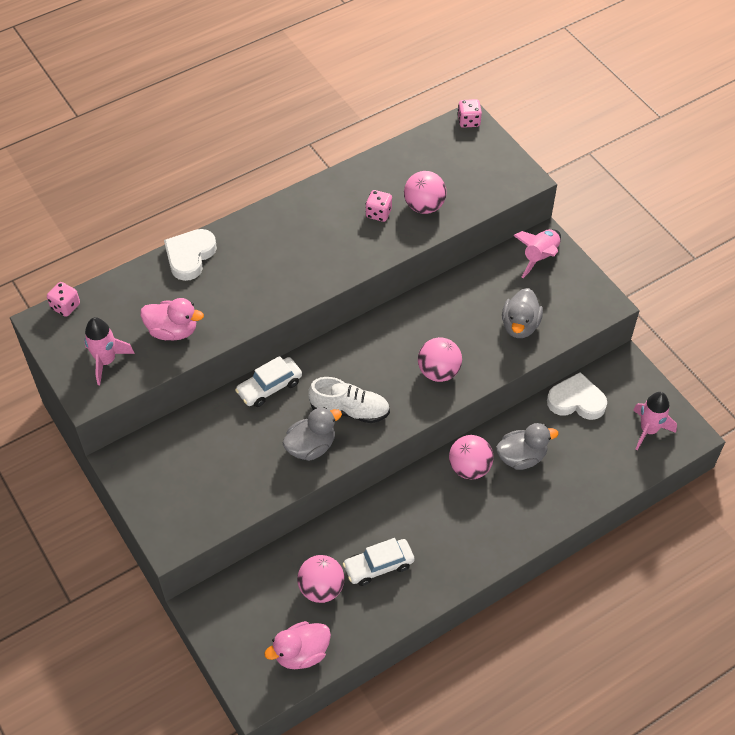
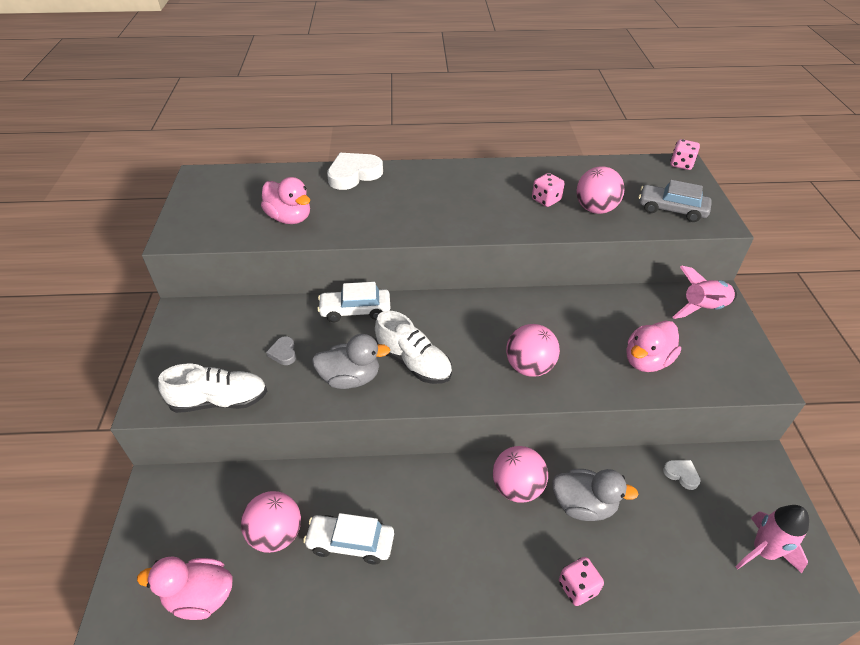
camera: 30 degrees right, 10 degrees down
(65, 306) = (226, 172): pink dice -> pink dice (577, 587)
(106, 361) = (216, 218): pink rocket -> none
(224, 514) = (219, 401): none -> white shoe
(241, 452) = (283, 353): none -> grey heart
(484, 180) = (671, 210): none -> grey car
(520, 325) = (647, 361): grey duck -> pink duck
(576, 401) = (681, 474): white heart -> white heart, size x0.49

